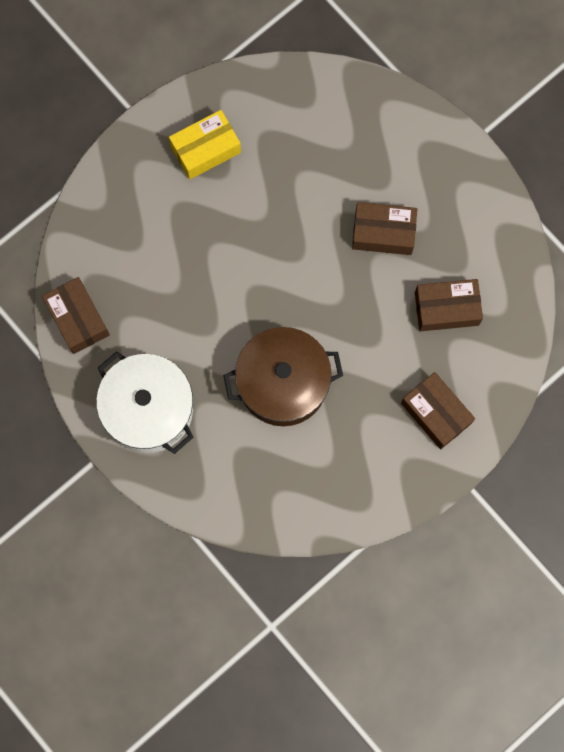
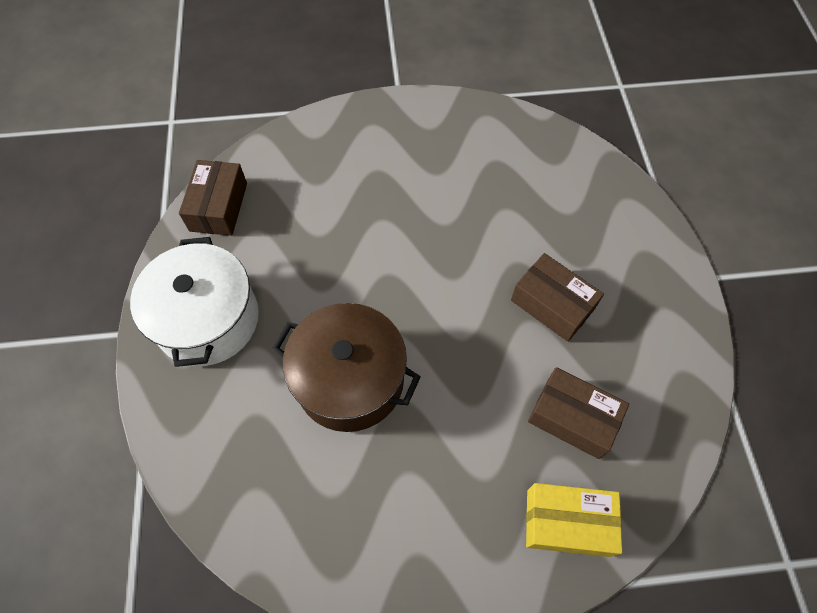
camera: 35 degrees right, 15 degrees down
(206, 149) = (436, 146): yellow box -> yellow box (567, 522)
(436, 413) = (488, 524): brown box -> none

